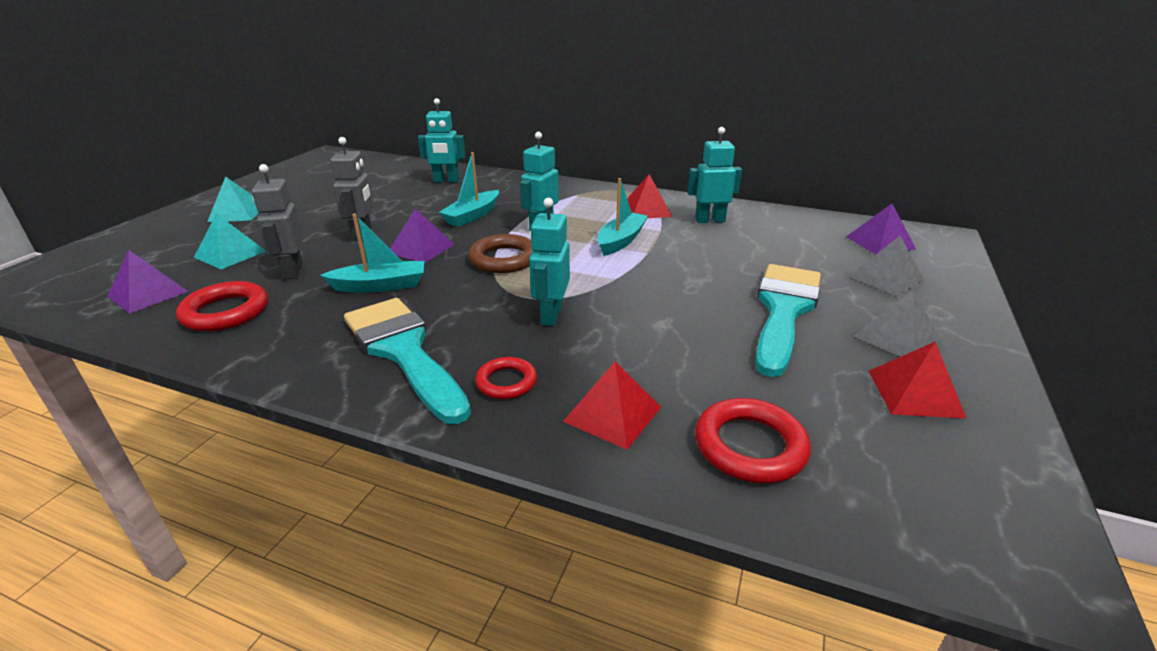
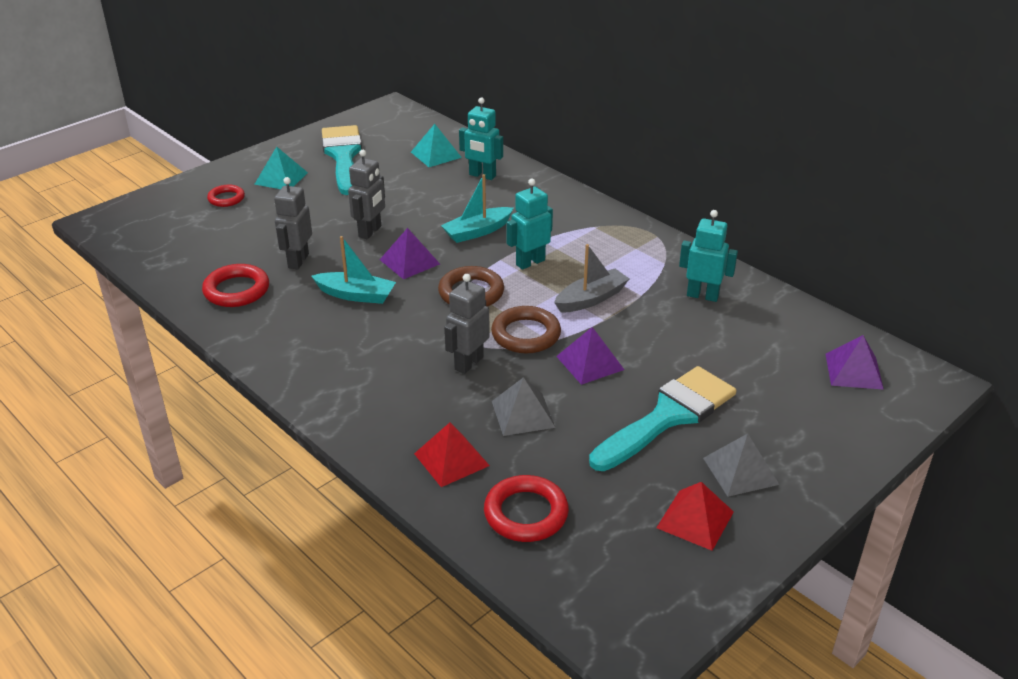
camera: 25 degrees right, 5 degrees up
(148, 294) = (190, 256): purple pyramid -> purple pyramid (590, 363)
(230, 254) = (259, 228): turquoise pyramid -> turquoise pyramid (436, 154)
(403, 351) = (341, 363): turquoise brush -> turquoise brush (343, 156)
(506, 382) = (396, 411): red ring -> red ring (226, 198)
(550, 315) = (468, 363): turquoise robot -> grey robot
(587, 279) = (526, 334): none -> brown ring
(621, 241) = (591, 299): turquoise boat -> grey boat
(646, 210) = (650, 265): red pyramid -> none
(886, 278) = (807, 412): grey pyramid -> grey pyramid (523, 414)

